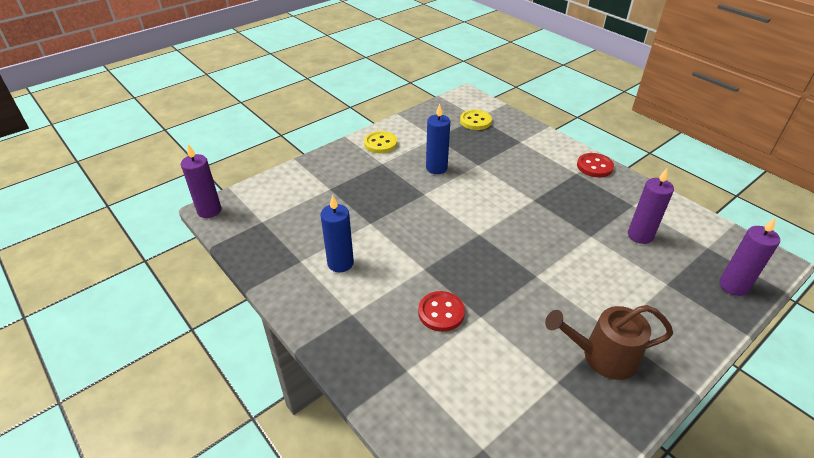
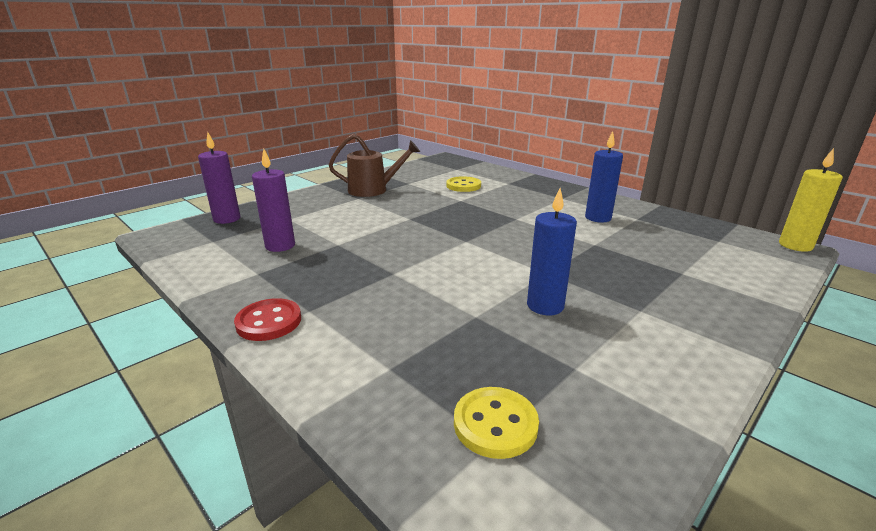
camera: 175 degrees right, 15 degrees down
(209, 210) = (795, 245): purple candle -> yellow candle
(380, 143) = (677, 346): yellow button -> yellow button (463, 186)
(441, 312) = (492, 200): red button -> none

